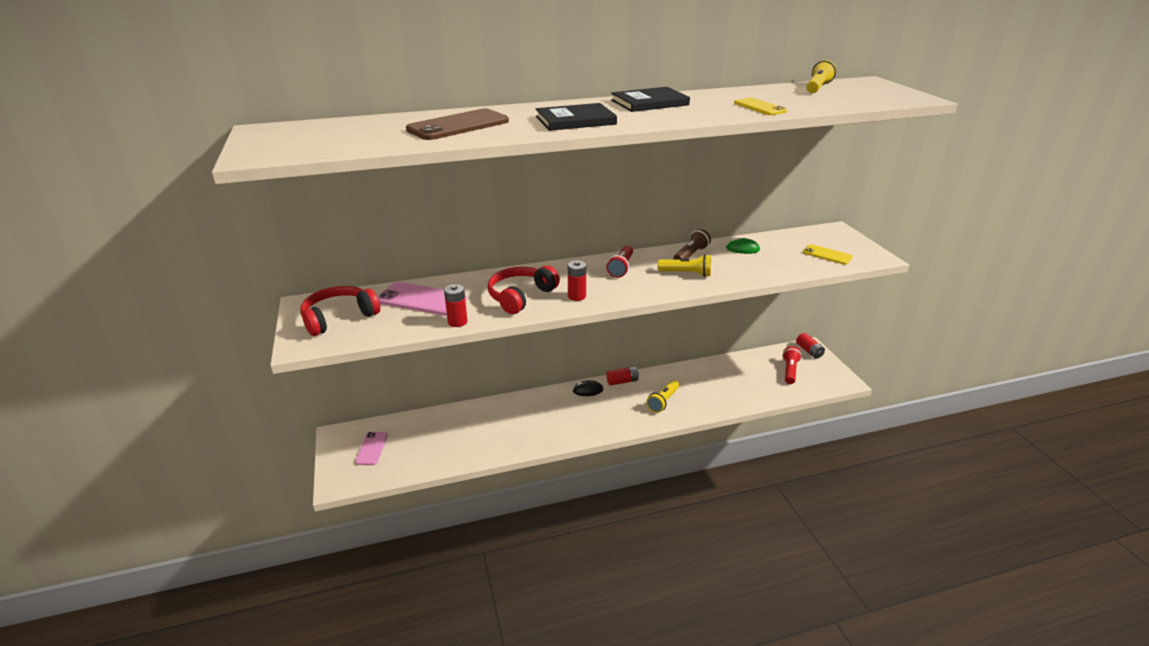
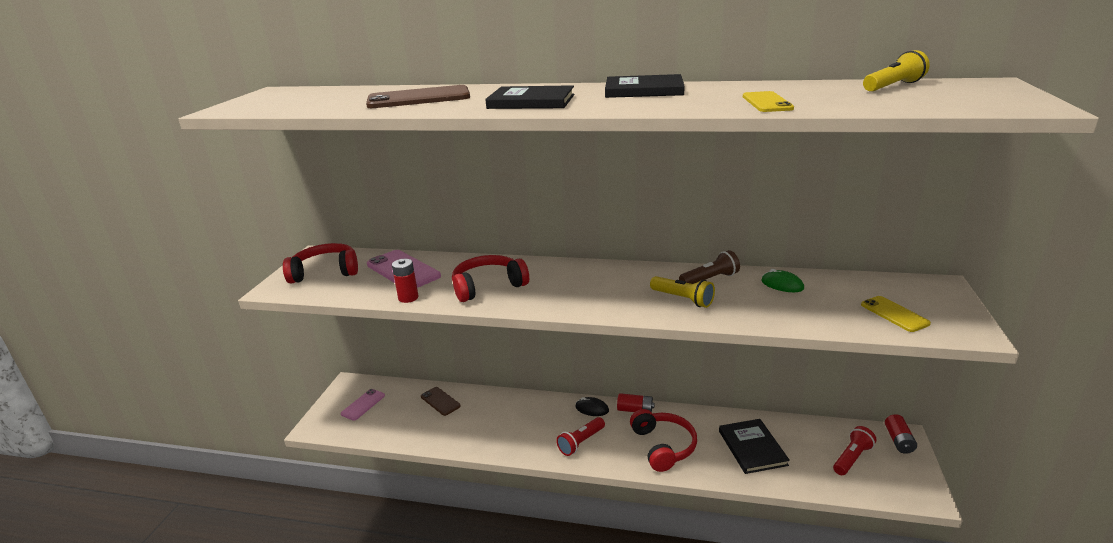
camera: 30 degrees right, 5 degrees down
(448, 423) = (440, 401): none -> brown phone
(576, 296) = (540, 298): red battery -> none
(621, 268) = (617, 278): red flashlight -> red flashlight (581, 442)
(663, 401) = (663, 446): yellow flashlight -> red headphones
(724, 383) = (752, 448): none -> black book

